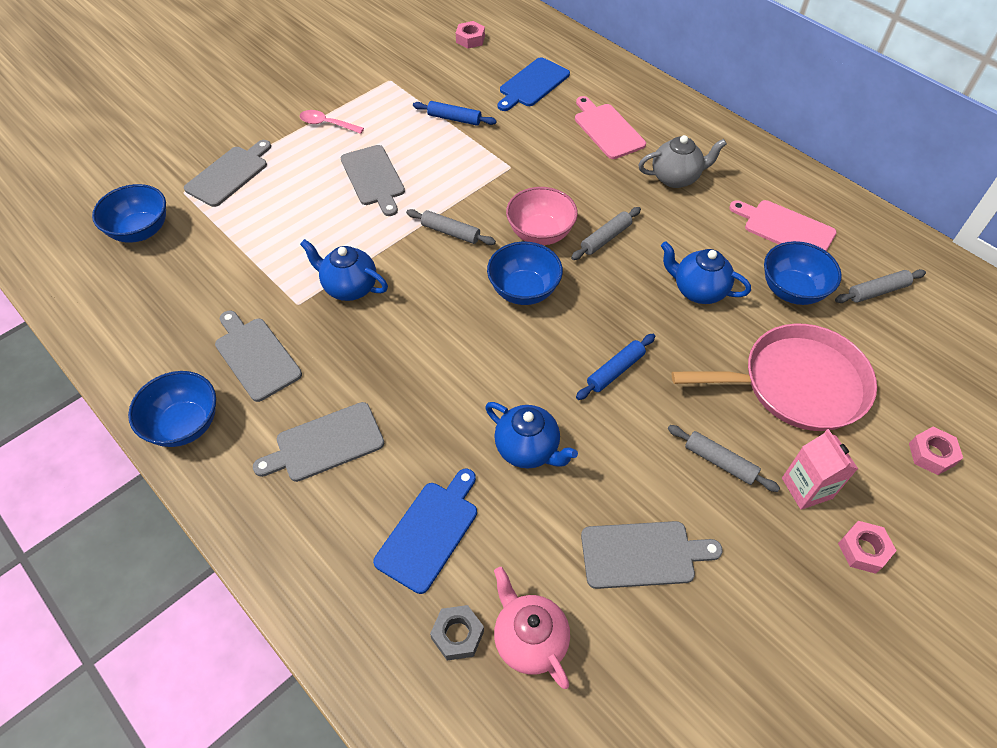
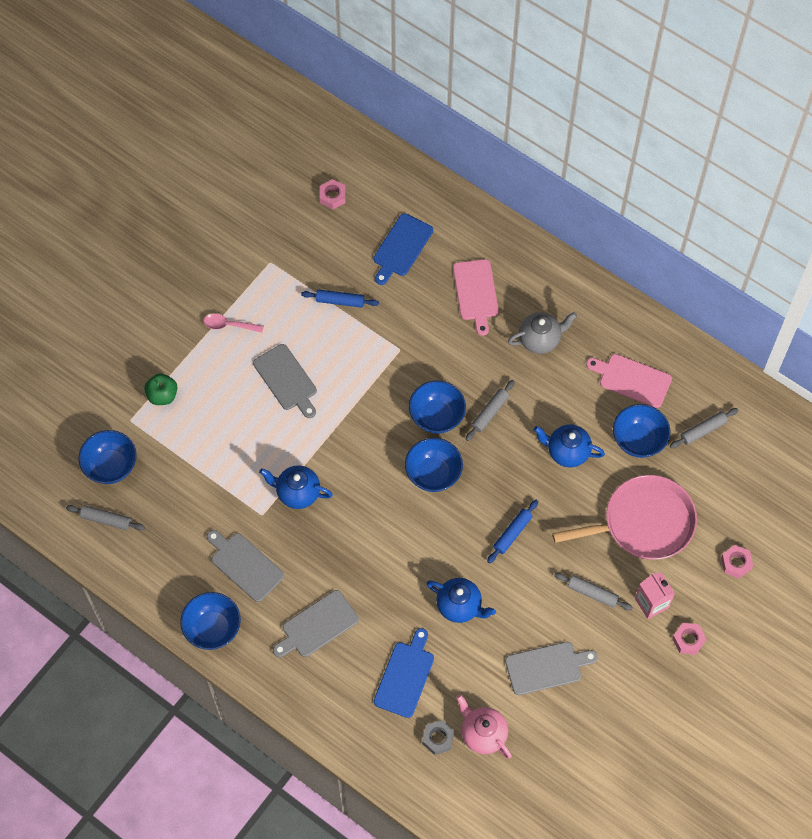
camera: 10 degrees left, 10 degrees up
(229, 174) = (162, 395): grey cutting board -> green apple
(450, 232) = (364, 427): grey rolling pin -> grey rolling pin (106, 520)
(540, 233) = (437, 416): pink bowl -> blue bowl
(607, 129) = (476, 293): pink cutting board -> pink cutting board turned 150 degrees counterclockwise

